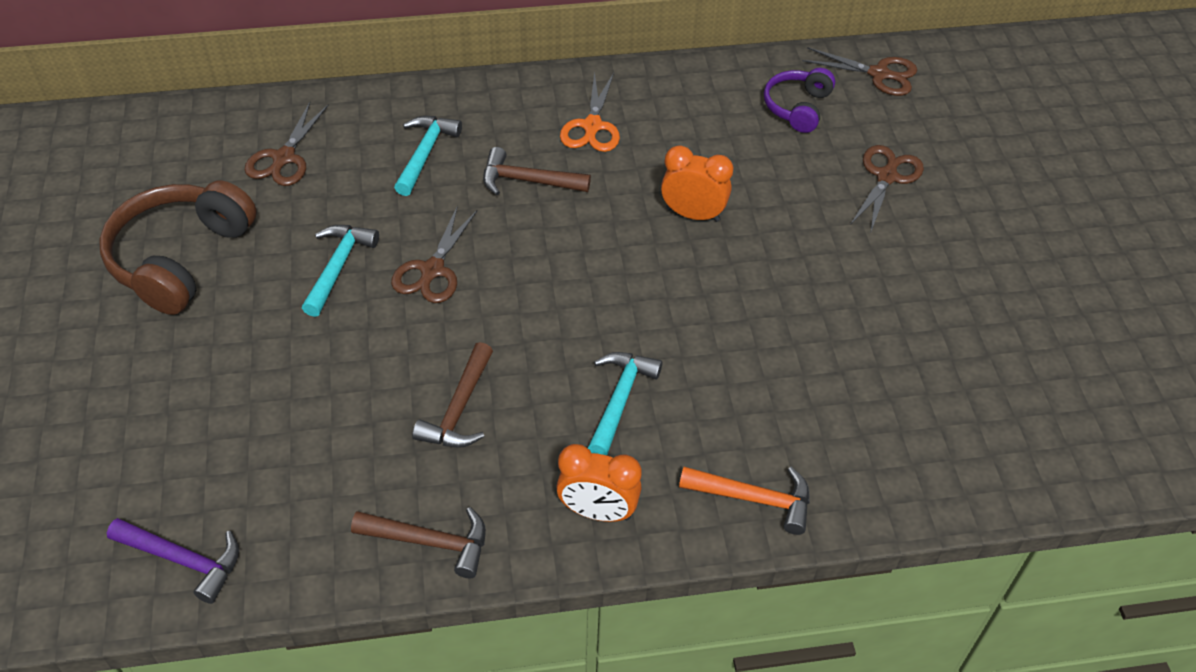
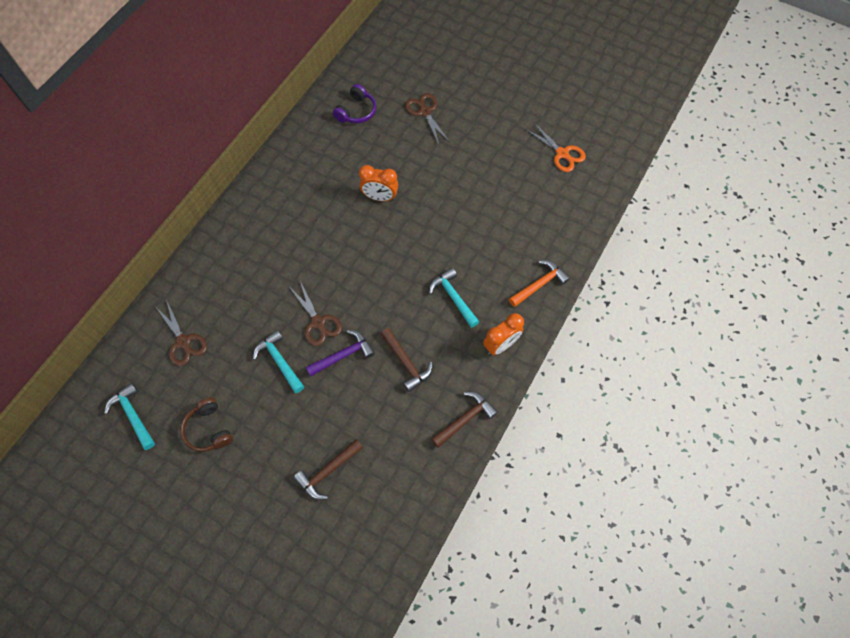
camera: 50 degrees left, 15 degrees up
(181, 258) = (209, 429): brown headphones -> brown headphones, size x0.58
(184, 560) = (395, 527): purple hammer -> purple hammer (343, 355)
(425, 153) = (241, 277): turquoise hammer -> turquoise hammer (133, 415)
(527, 181) = (299, 247): brown hammer -> brown hammer (327, 471)
(592, 126) = (291, 197): orange scissors -> orange scissors (562, 153)
(693, 214) = (380, 197): orange clock -> orange clock turned 135 degrees counterclockwise
(797, 107) = (356, 111): purple headphones -> purple headphones turned 120 degrees counterclockwise
(879, 74) = (366, 67): brown scissors -> none

